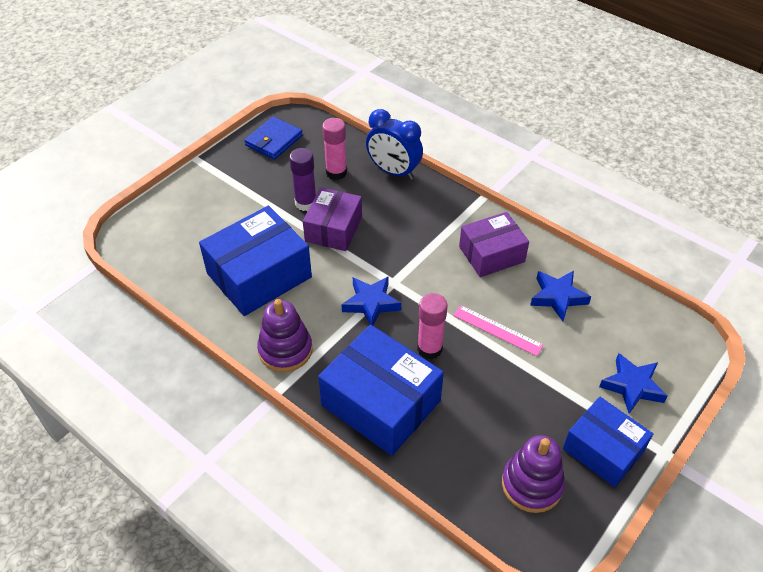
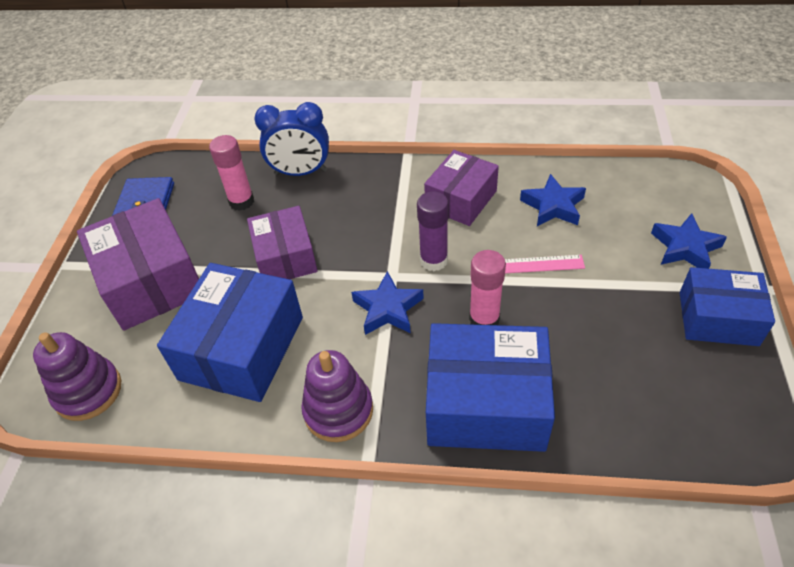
camera: 30 degrees left, 0 degrees up
(238, 198) = (151, 281): none -> purple box
(306, 203) = (233, 247): purple glue stick -> purple glue stick (434, 260)
(532, 484) = (693, 391): purple stacking toy -> purple stacking toy (88, 391)

